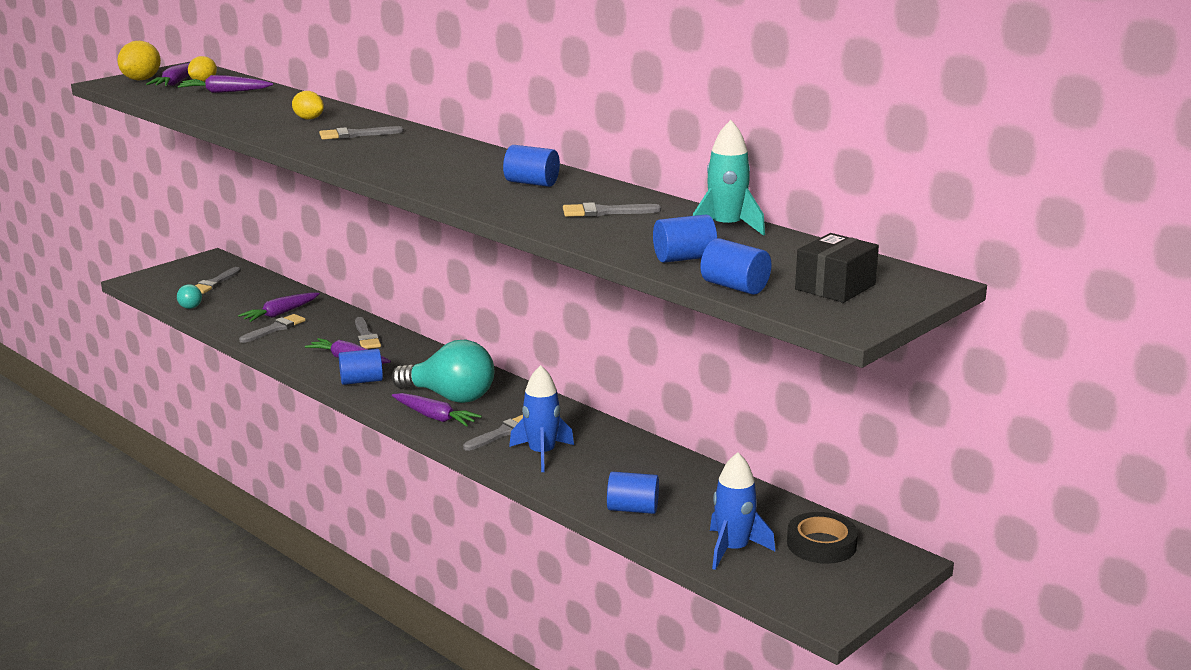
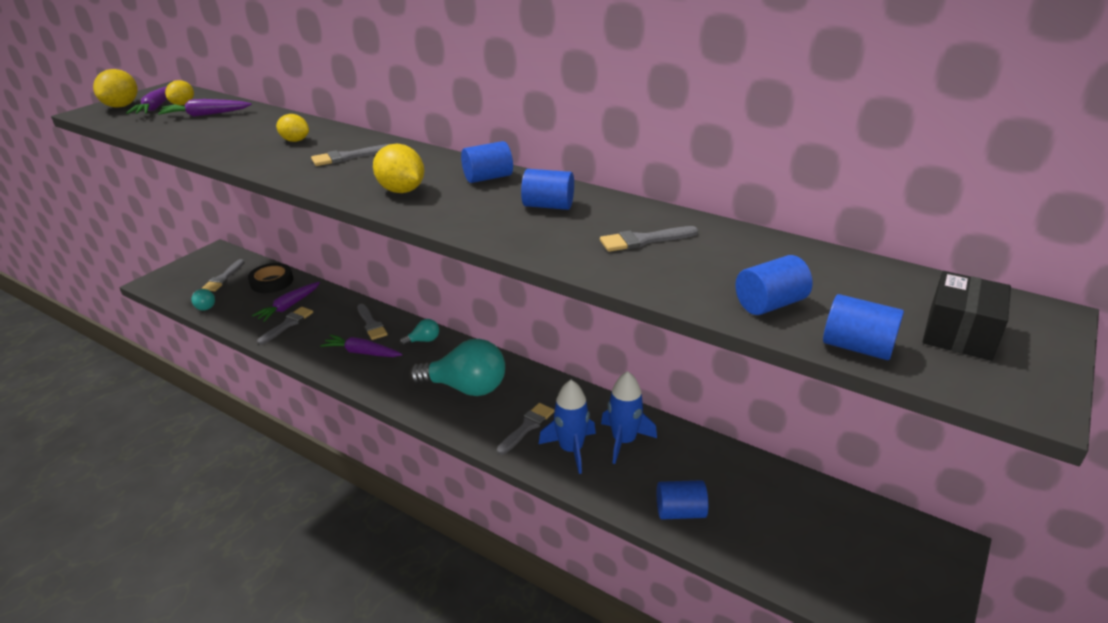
camera: 10 degrees left, 10 degrees up
(361, 381) = (380, 378): blue cylinder -> blue cylinder (488, 178)
(397, 163) = (401, 190): none -> yellow lemon
(419, 355) = (423, 340): none -> turquoise light bulb
(435, 417) = (459, 415): purple carrot -> none
(726, 227) = (778, 250): turquoise rocket -> none
(733, 549) = (794, 555): blue rocket -> blue rocket (624, 441)
(821, 544) = (868, 534): black tape -> black tape (272, 282)

